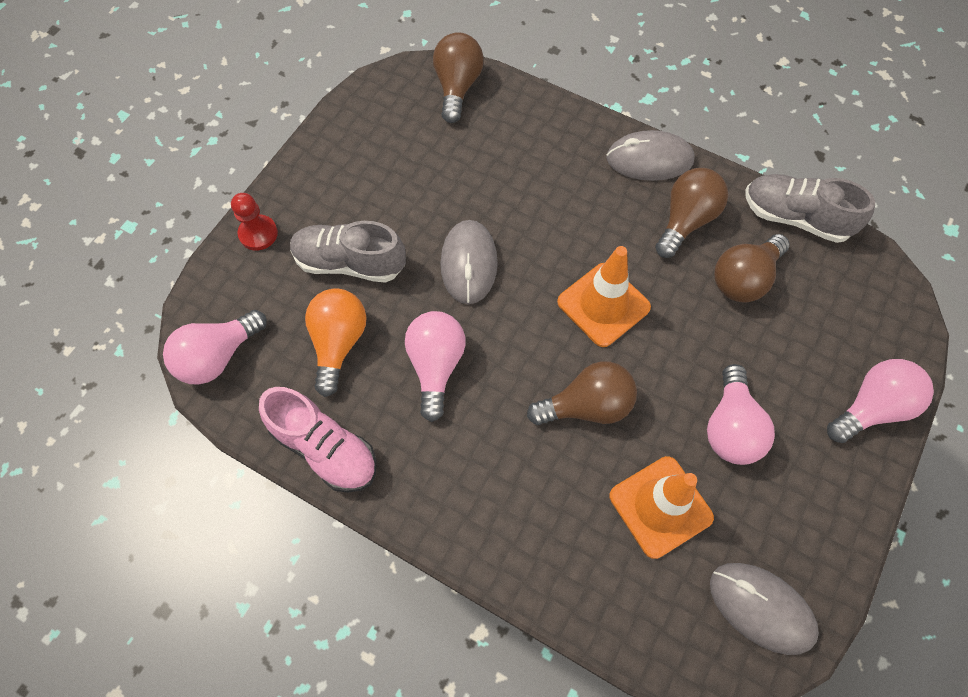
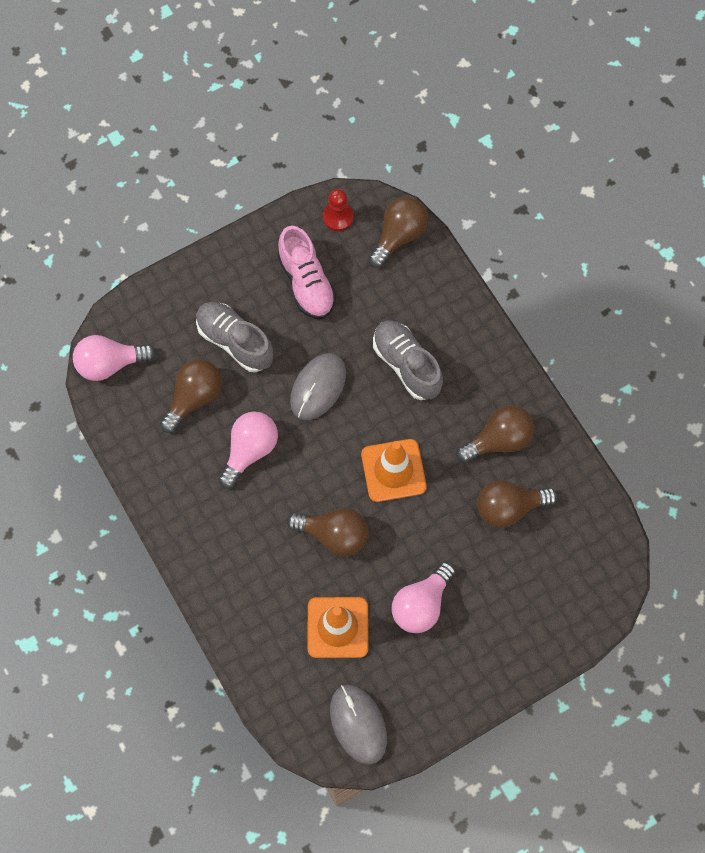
camera: 30 degrees right, 5 degrees up
(258, 234) = (184, 284): red pawn -> red pawn (338, 217)
(325, 448) = (145, 467): pink shoe -> pink shoe (306, 283)
(338, 343) = (194, 398): orange light bulb -> brown light bulb
(649, 159) = (506, 376): grey mouse -> none
(795, 217) = (583, 482): grey shoe -> grey shoe (406, 365)
(871, 407) = (530, 647): pink light bulb -> none

